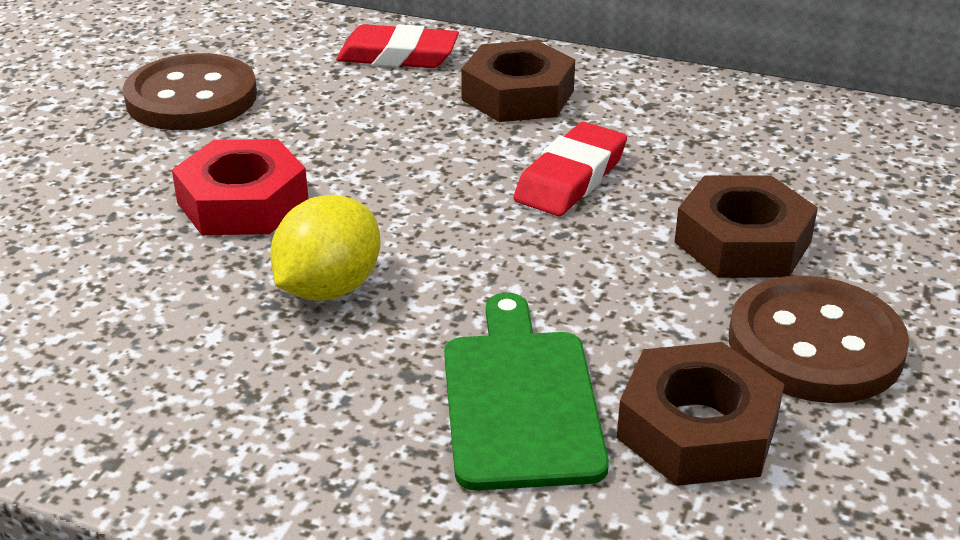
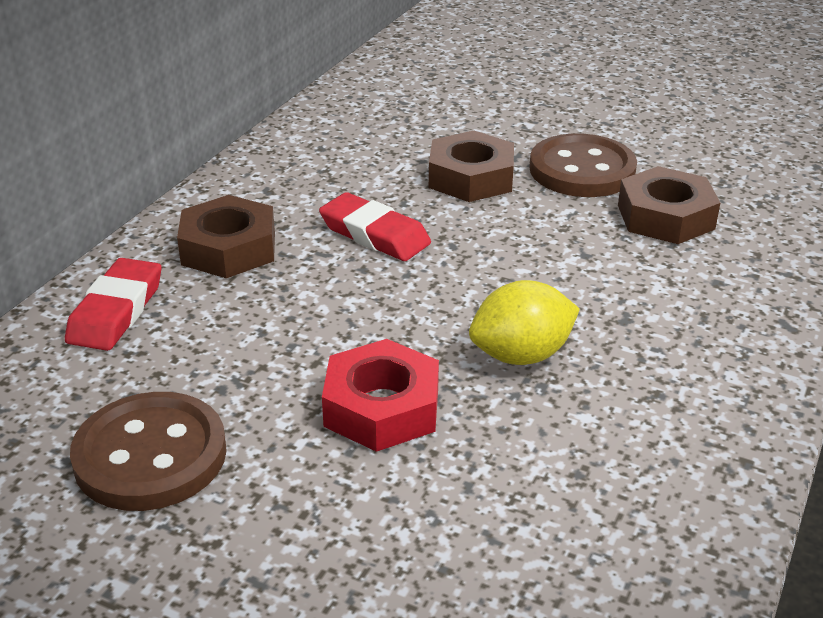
camera: 85 degrees left, 0 degrees up
(329, 288) = (521, 355): yellow lemon -> yellow lemon turned 60 degrees counterclockwise
(520, 400) = (647, 275): green cutting board -> none

